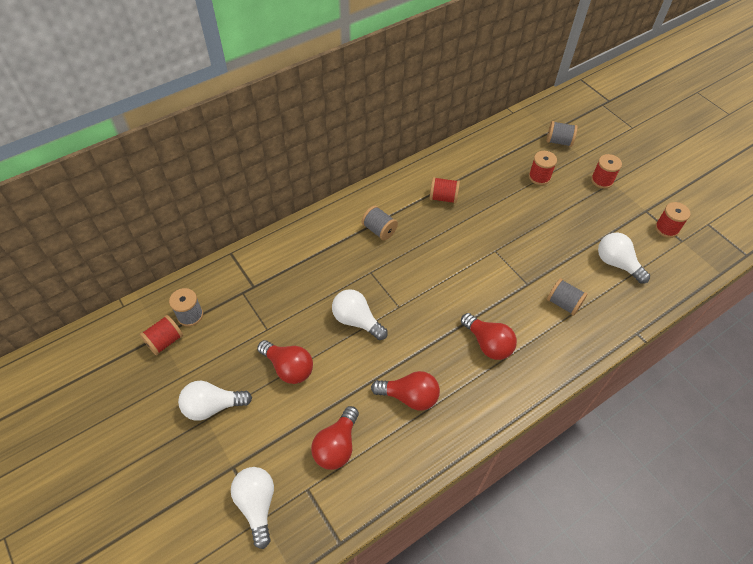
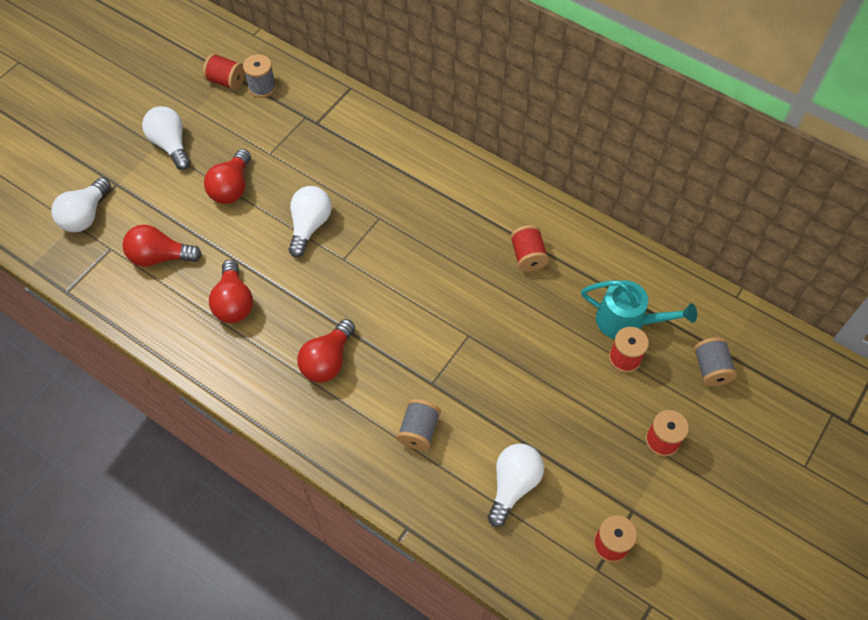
camera: 70 degrees right, 5 degrees up
(257, 505) = (86, 215): white light bulb -> white light bulb turned 150 degrees clockwise
(379, 230) = (443, 207): grey spool -> none
(513, 166) = (627, 321): none -> turquoise watering can

